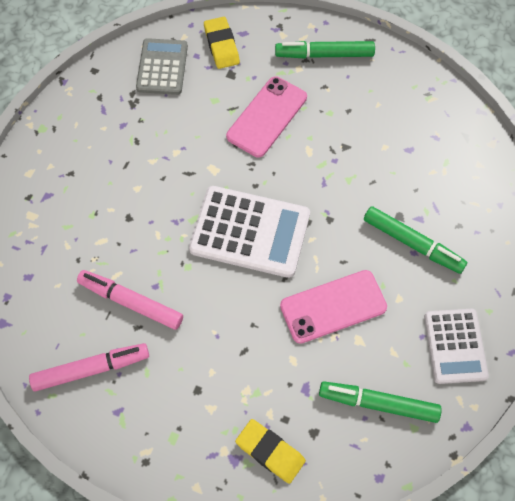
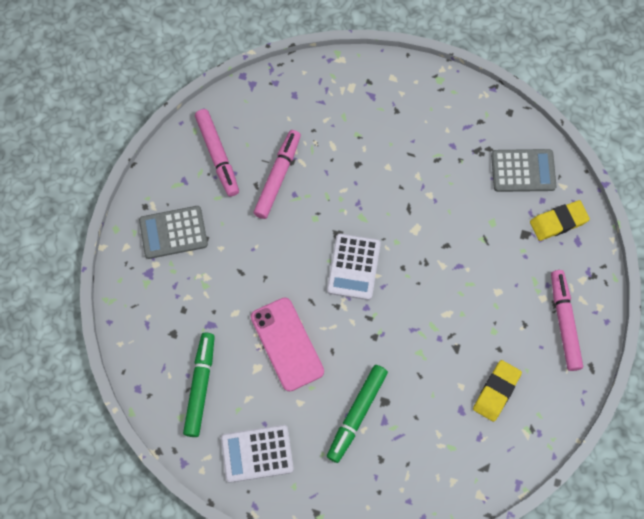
camera: 85 degrees right, 5 degrees up
(185, 427) = (173, 232): none -> grey calculator
(250, 232) = (353, 267): white calculator -> white calculator, size x0.65
(267, 117) = (480, 272): pink phone -> none
(270, 452) = (156, 300): yellow eraser -> yellow eraser (496, 391)
(325, 55) = (564, 323): green marker -> pink marker

